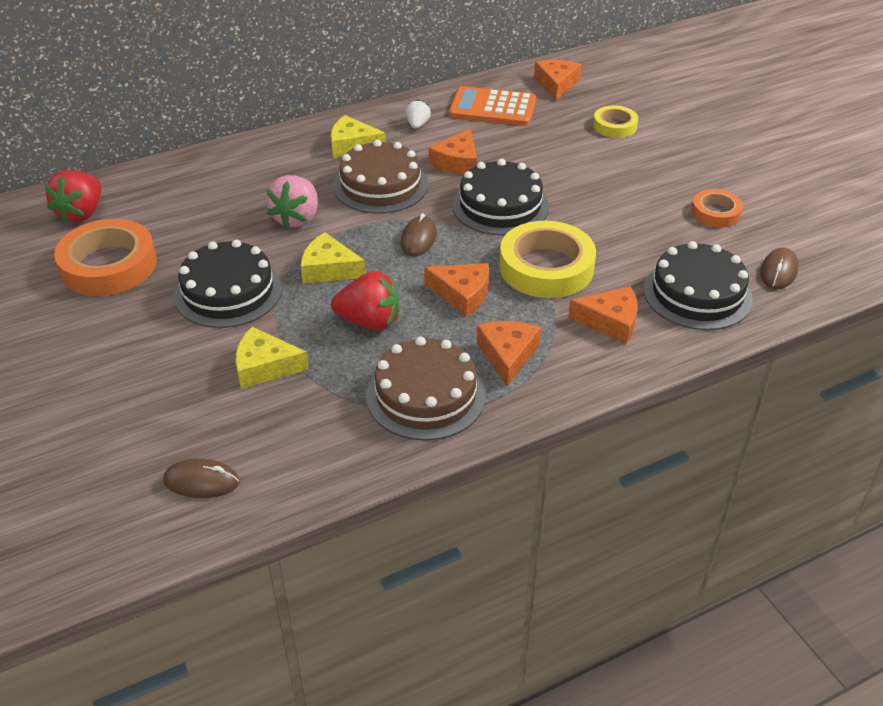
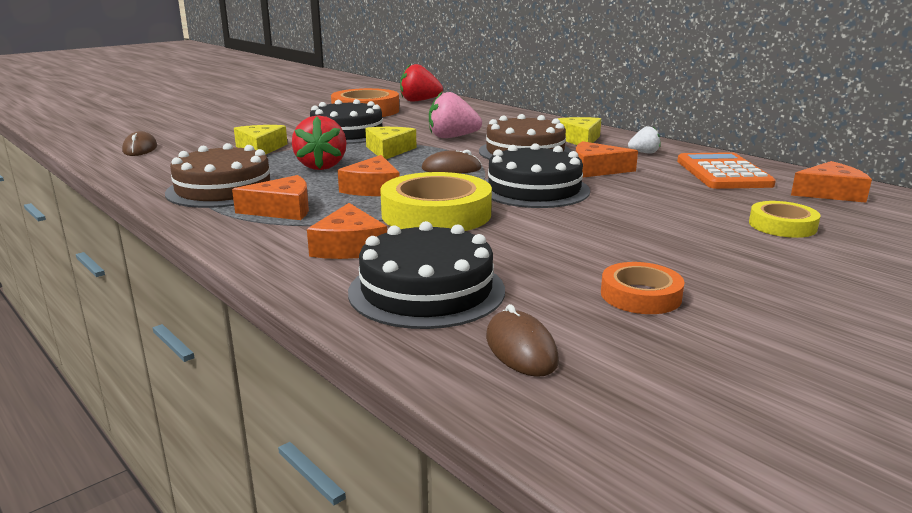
camera: 75 degrees right, 20 degrees down
(778, 271) = (521, 349): brown mouse -> brown mouse turned 60 degrees clockwise

